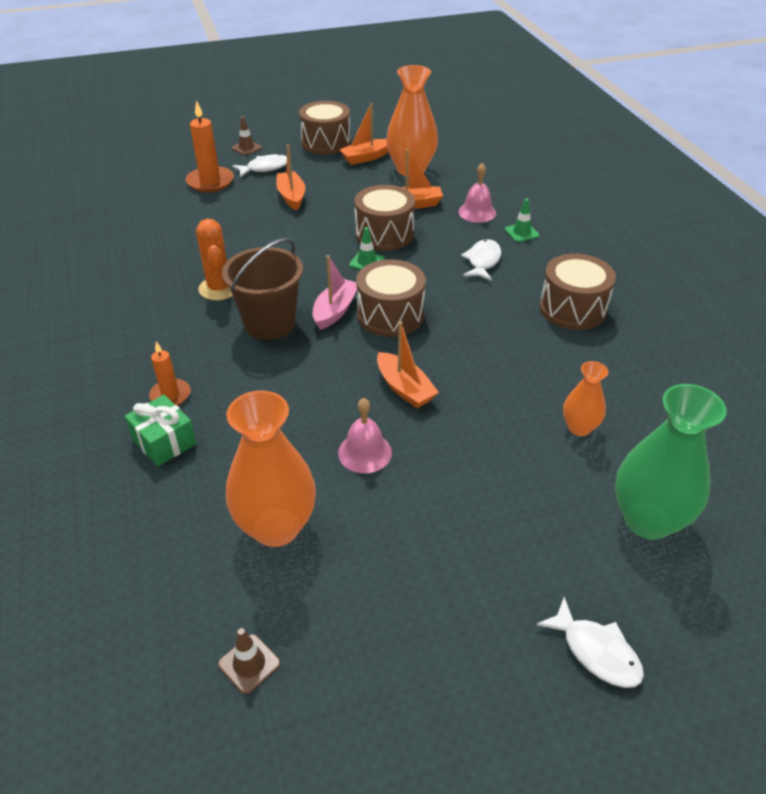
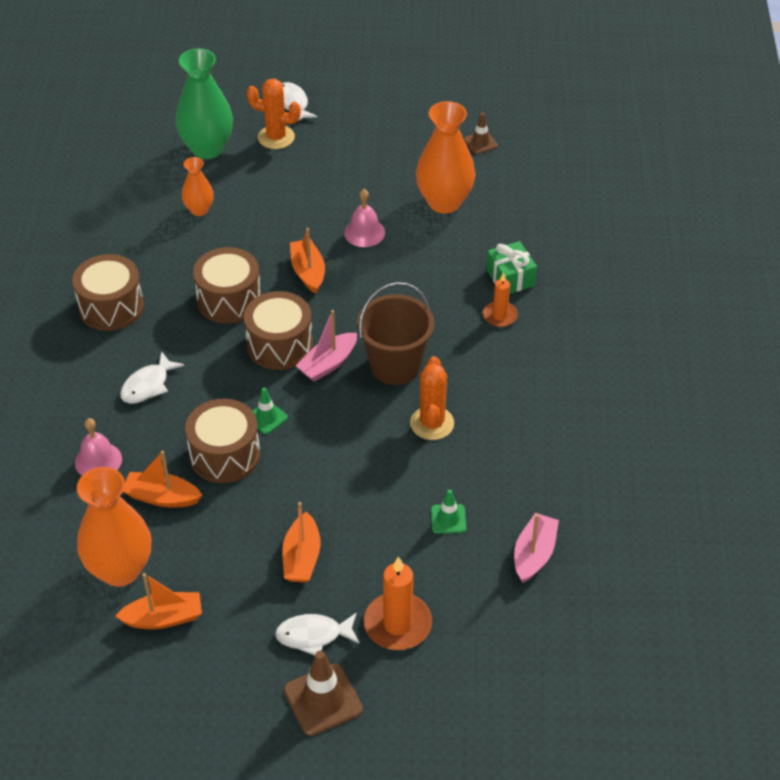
camera: 160 degrees left, 5 degrees up
(115, 230) = (534, 554): none -> pink boat
(246, 148) = (323, 700): brown traffic cone -> brown traffic cone, size x1.71
(326, 143) = (200, 677): brown drum -> brown drum (229, 300)
(521, 232) = (76, 414): green traffic cone -> green traffic cone (448, 519)
(571, 570) = (276, 137): none -> orange cactus

